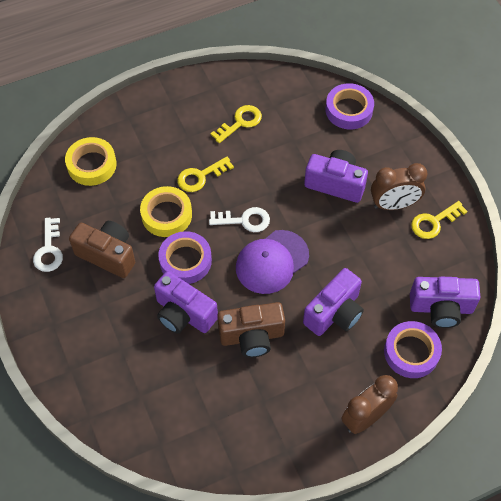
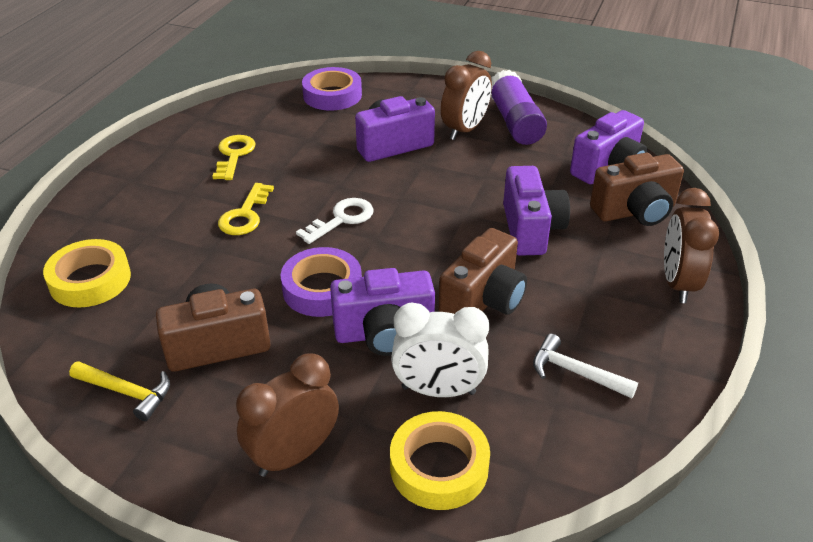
camera: 45 degrees left, 20 degrees down
(49, 250) = (126, 392): white key -> yellow hammer
(80, 344) = (293, 455): none -> brown clock
(166, 215) = (247, 266): yellow tape -> yellow tape (439, 467)
(171, 367) = (438, 390): none -> white clock
(243, 416) = (576, 372): none -> white hammer
(272, 262) = (416, 232): purple cap -> none
(411, 352) = (635, 211): purple tape -> brown camera
(434, 222) = (514, 122): yellow key -> purple glue stick

